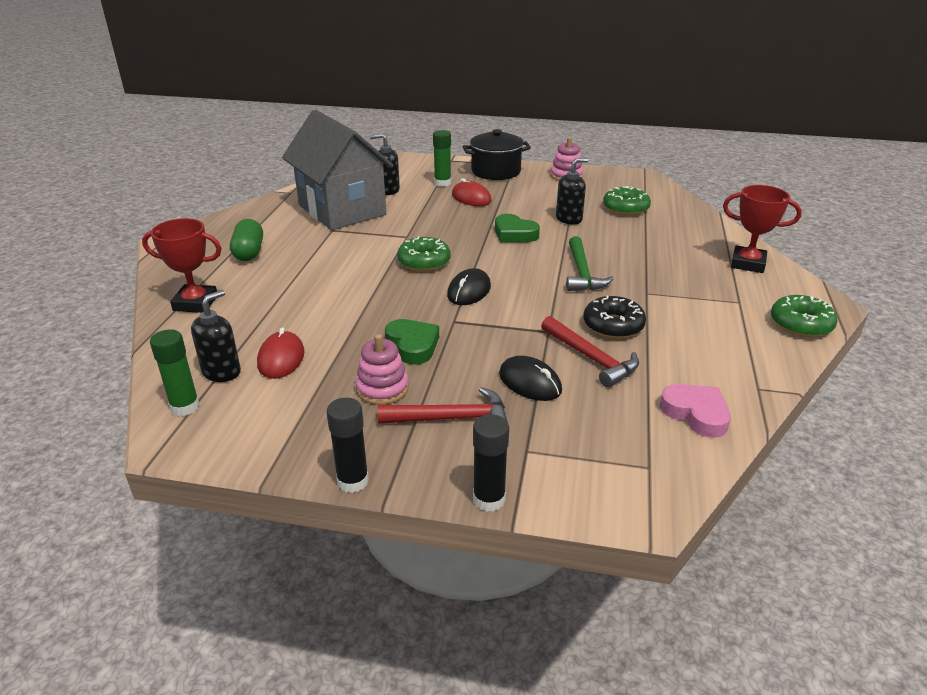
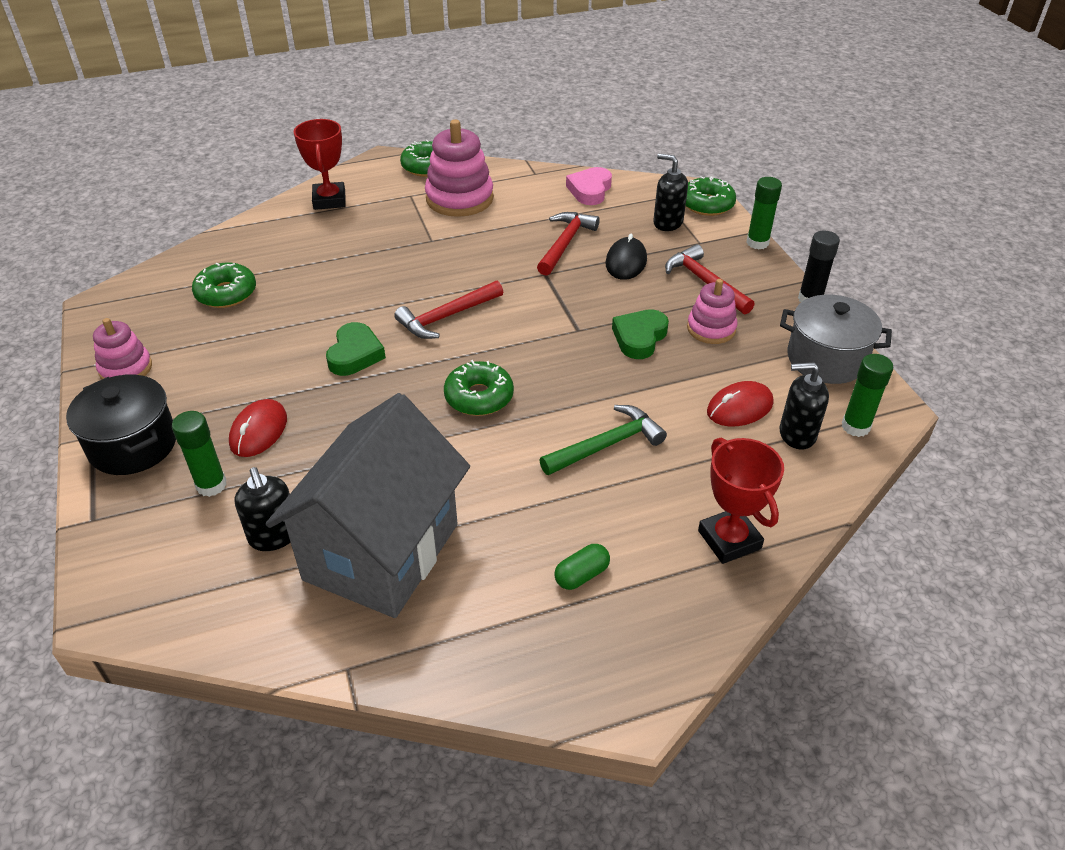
camera: 120 degrees left, 10 degrees up
(249, 252) = (581, 575): green capsule -> green capsule, size x0.66
(266, 438) = (826, 359): none -> grey pot
(469, 291) = (516, 340): black mouse -> none
(489, 499) = (757, 243): black glue stick -> green glue stick
(526, 273) = (447, 317): none -> red hammer
(569, 219) = (284, 326): black soap dispenser -> black soap dispenser (667, 223)
(582, 273) = (419, 283): green hammer -> green hammer (606, 445)
(607, 499) = (707, 204): none -> green donut
(613, 325) = (505, 244): black donut -> none
(718, 325) = (459, 198): none -> pink stacking toy

